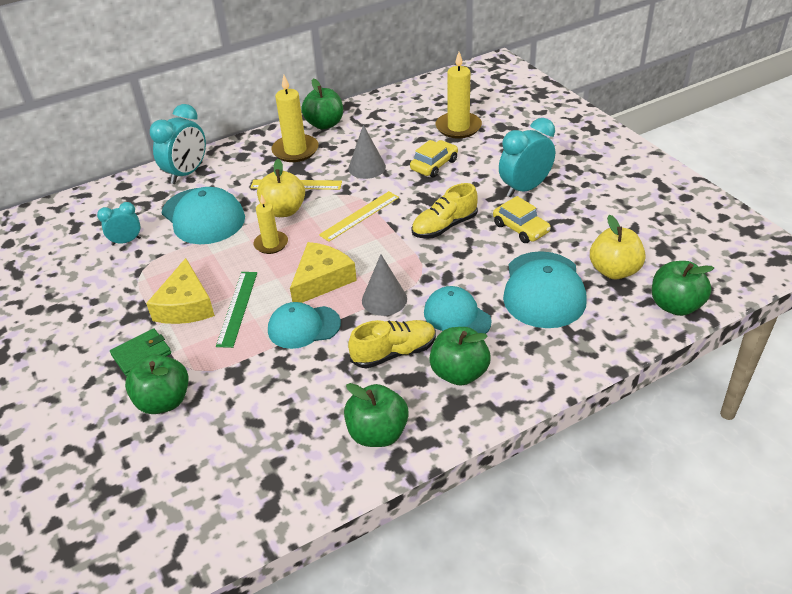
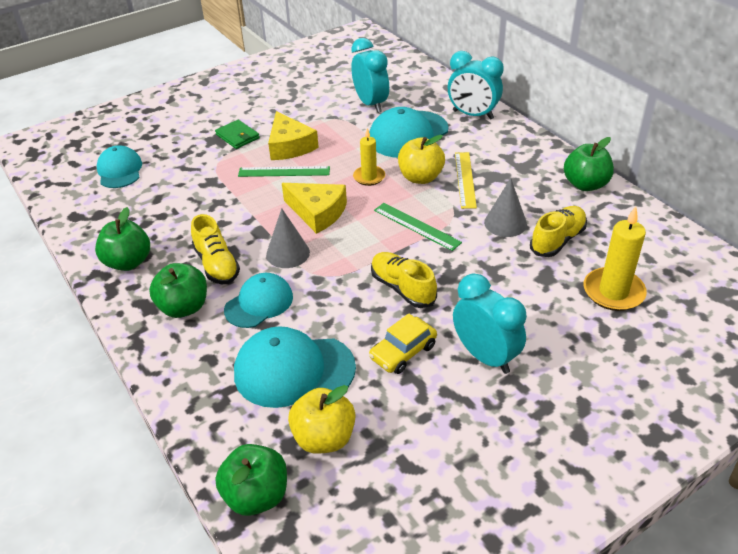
camera: 85 degrees right, 0 degrees up
(126, 241) = (371, 104): turquoise clock -> turquoise clock, size x1.70
(164, 401) = (188, 155): green apple -> none
(185, 305) = (289, 146): yellow cheese -> yellow cheese turned 105 degrees counterclockwise
(295, 150) = (527, 171): yellow candle -> none
(303, 327) = (257, 209): turquoise cap -> turquoise cap (120, 170)
(359, 216) = (416, 226): yellow ruler -> green ruler
(395, 144) = (557, 240): none -> yellow shoe
(434, 165) = (521, 274): yellow car -> none

